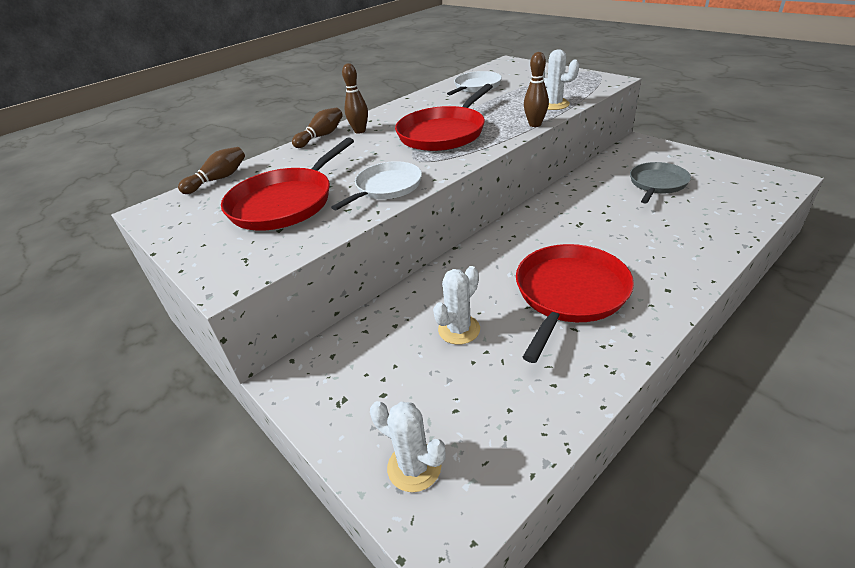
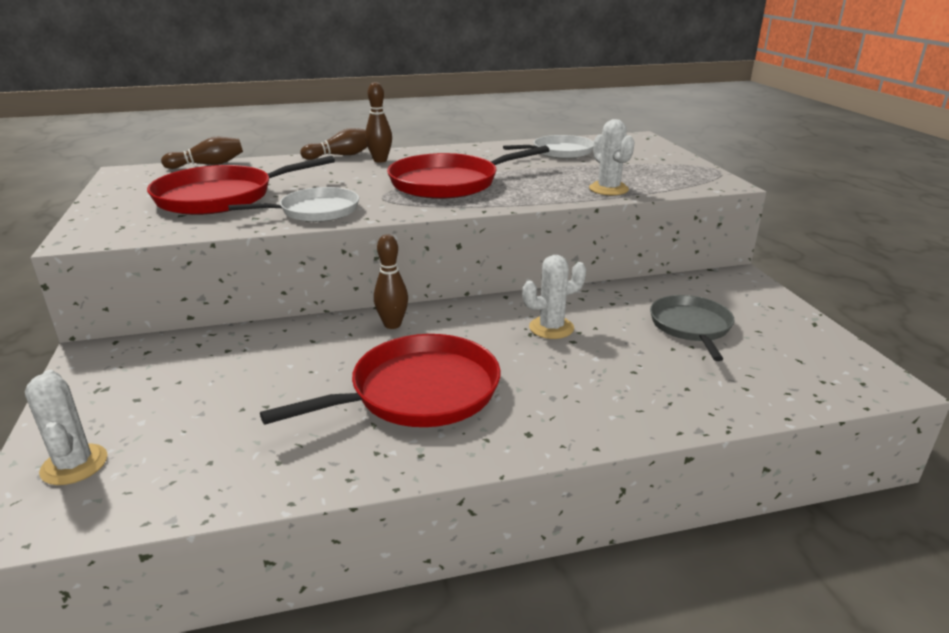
camera: 25 degrees right, 10 degrees down
(459, 329) = (271, 377): white cactus -> white cactus (551, 328)
(535, 124) = (551, 201): brown bowling pin -> brown bowling pin (392, 324)
(657, 184) = (691, 326): grey pan -> grey pan turned 60 degrees counterclockwise

